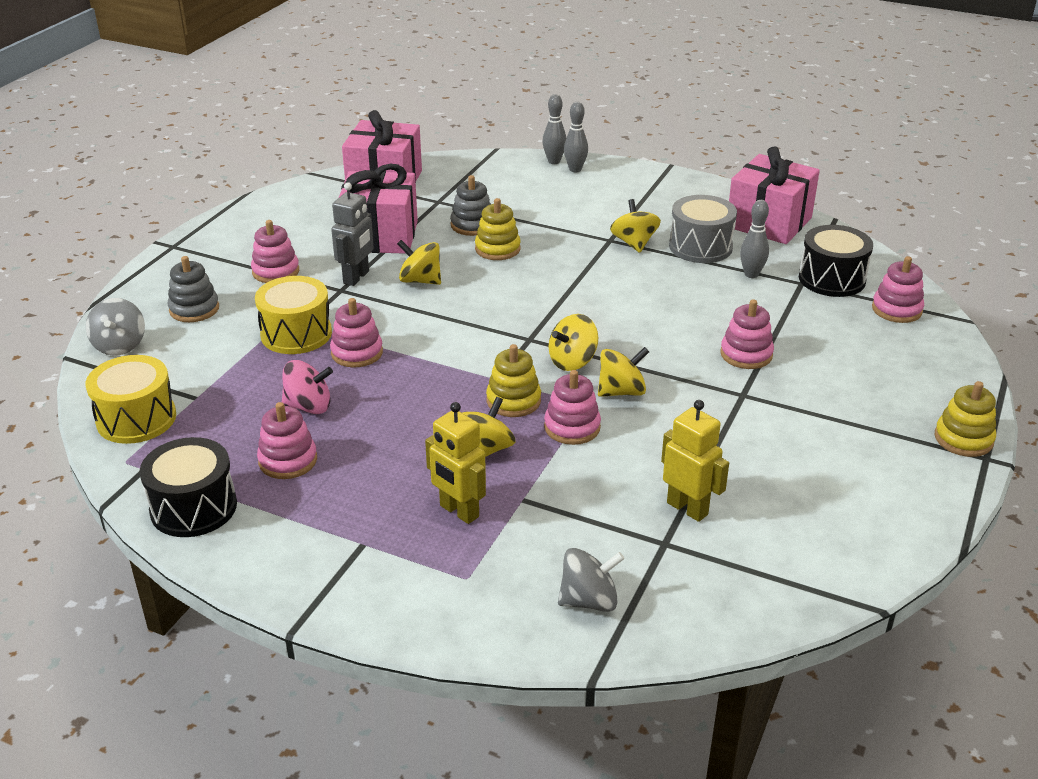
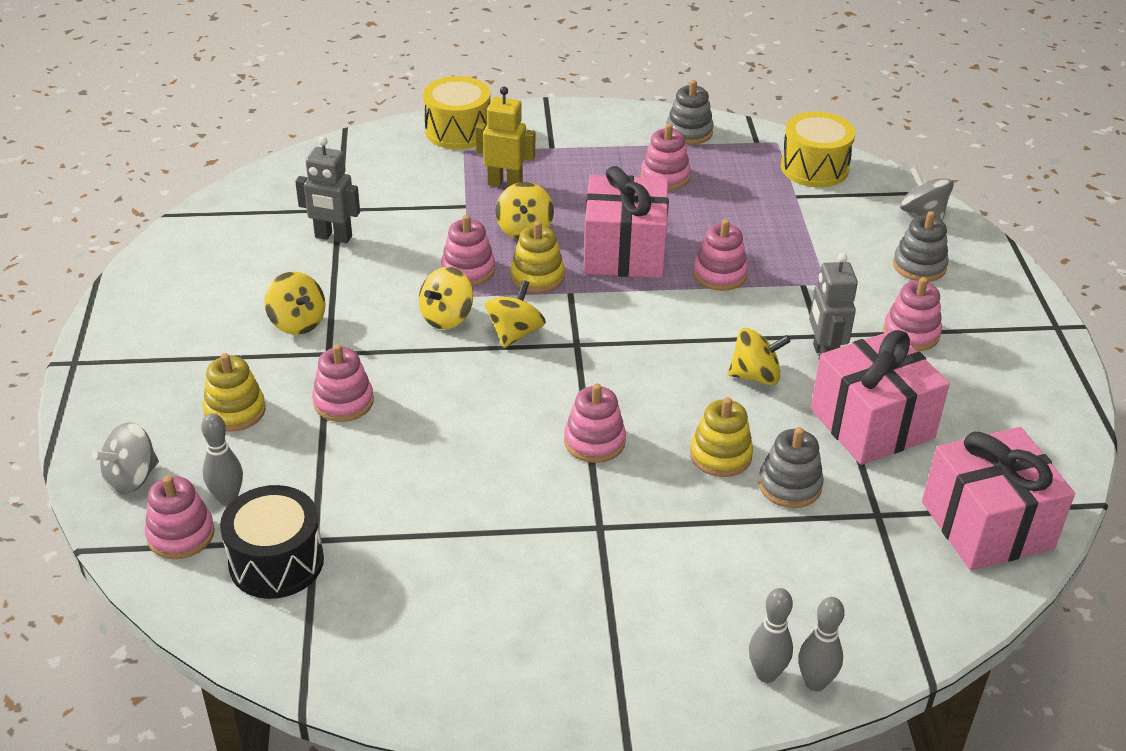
camera: 150 degrees right, 5 degrees up
(193, 507) = (689, 132): black drum -> grey stacking toy
(296, 334) = (796, 274): yellow drum -> yellow drum (458, 131)
(308, 406) = (700, 217): pink spinning top -> none
(574, 278) = (594, 441): none -> pink stacking toy
(589, 600) = (372, 162): grey spinning top -> grey spinning top (132, 478)
(634, 243) = (565, 532): yellow spinning top -> yellow spinning top (297, 322)
(687, 508) = (333, 237): yellow robot -> grey robot
(700, 247) = (475, 559): grey drum -> none
(751, 274) = (385, 530): grey bowling pin -> grey bowling pin (227, 498)
(769, 222) = (402, 656): pink gift -> pink gift (624, 252)
(963, 439) = (96, 375): yellow stacking toy -> yellow stacking toy (235, 411)

